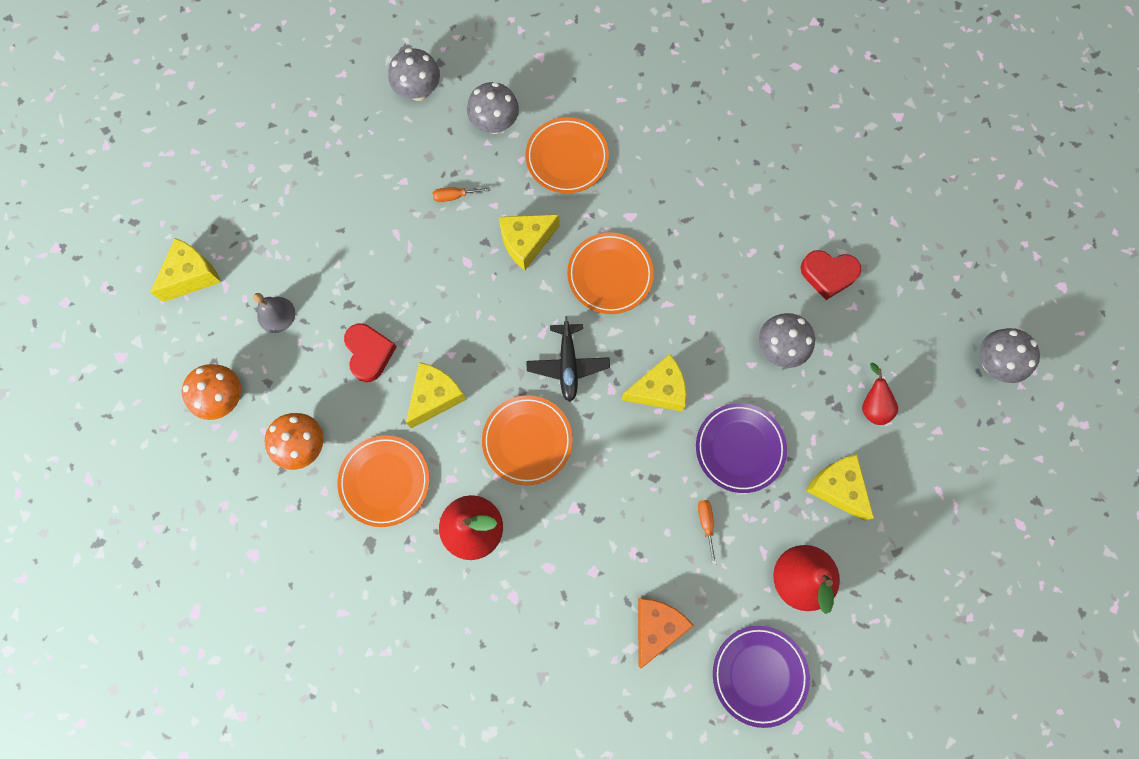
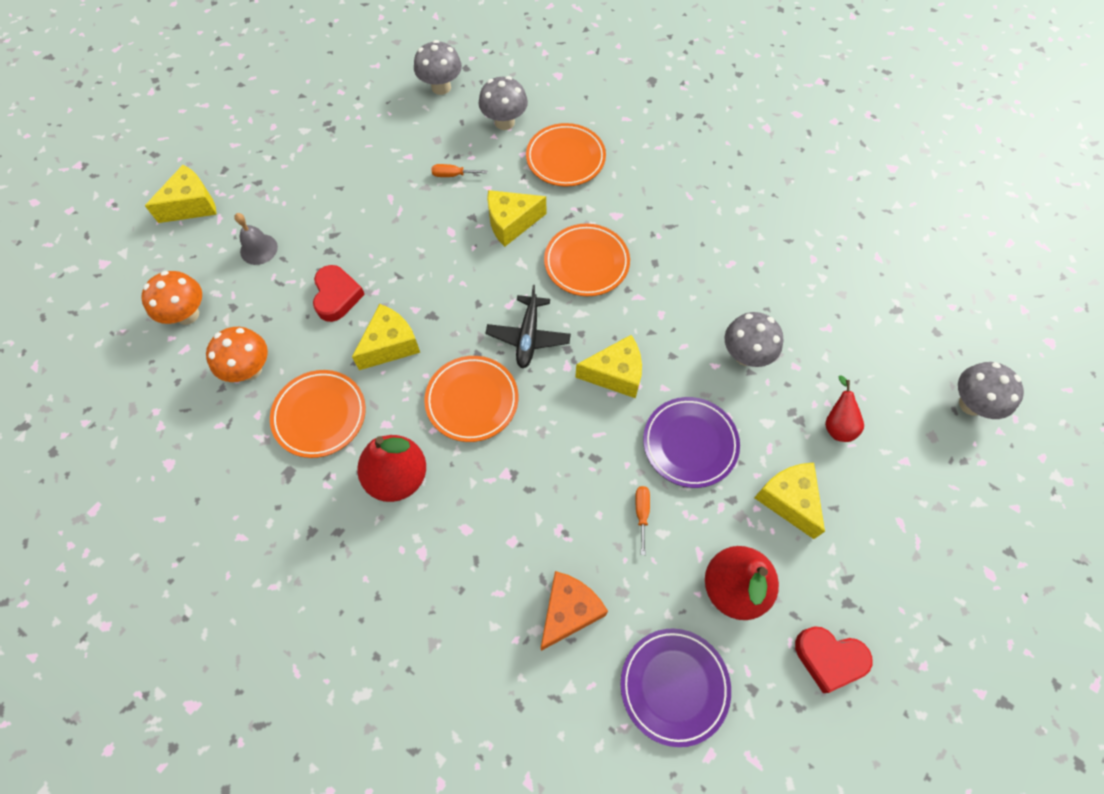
camera: 10 degrees right, 10 degrees down
(828, 274) = (805, 295): red heart -> red heart (829, 658)

